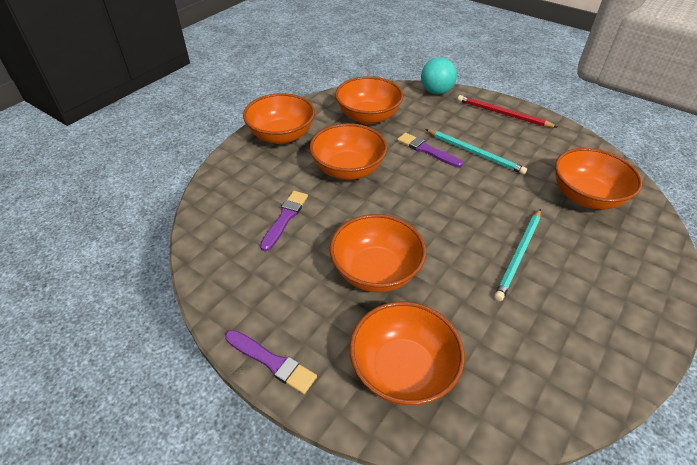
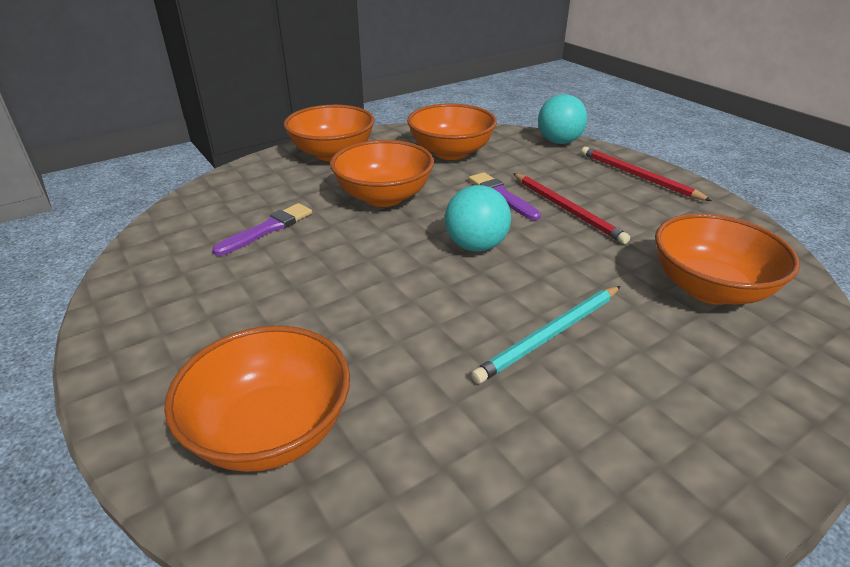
camera: 20 degrees right, 10 degrees down
(271, 362) = (117, 371): purple brush -> none
(376, 271) = (330, 307): orange bowl -> none
(436, 198) = (475, 246): none -> turquoise ball
(475, 153) = (567, 209): turquoise pencil -> red pencil

